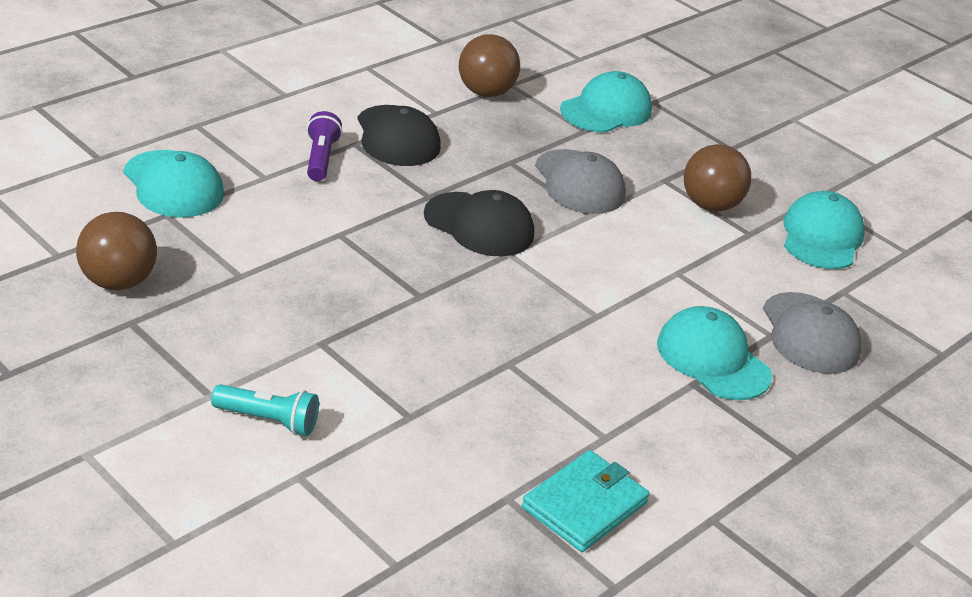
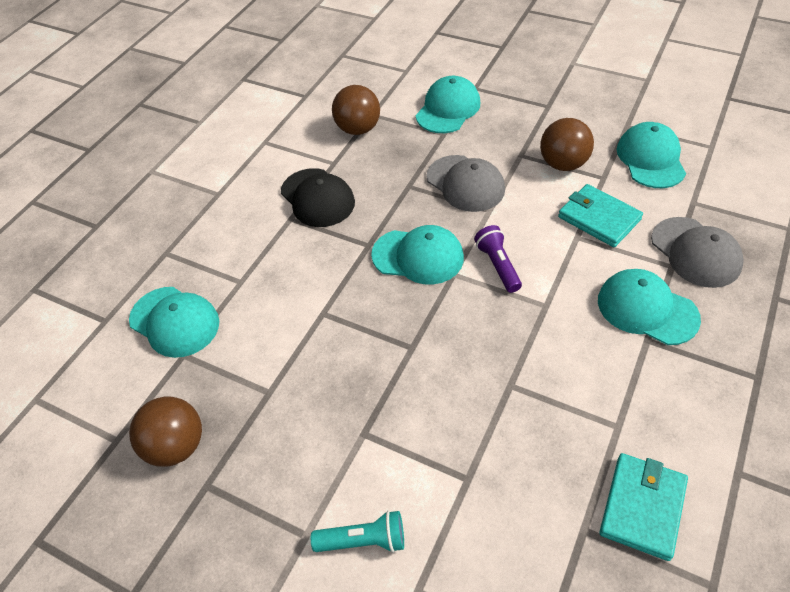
camera: 10 degrees left, 15 degrees up
(320, 158) = (272, 244): purple flashlight -> purple flashlight (497, 265)
(479, 225) = (418, 256): black cap -> turquoise cap
(716, 266) = (599, 218): none -> turquoise wallet

